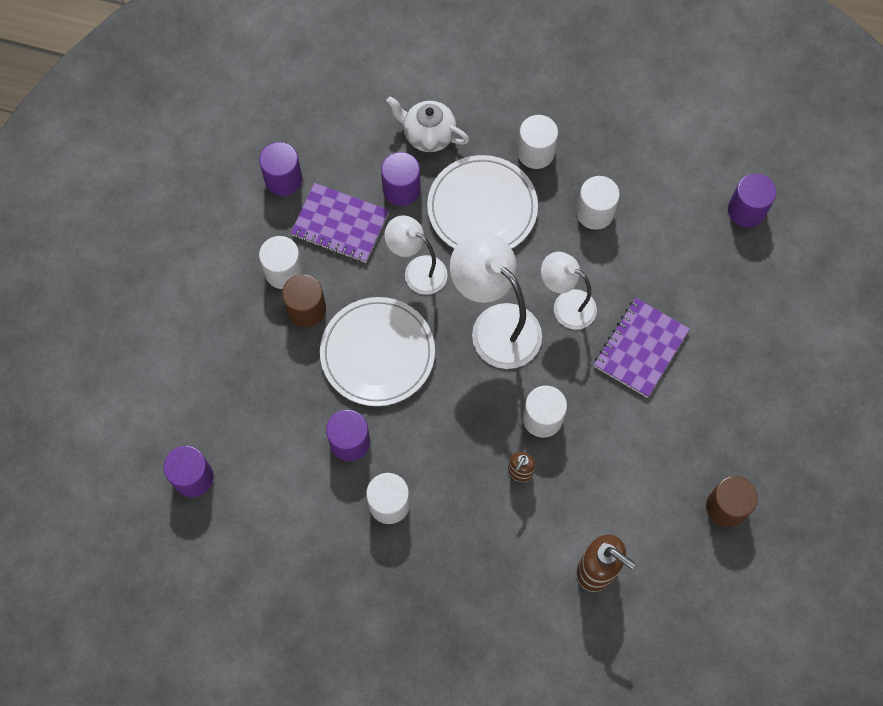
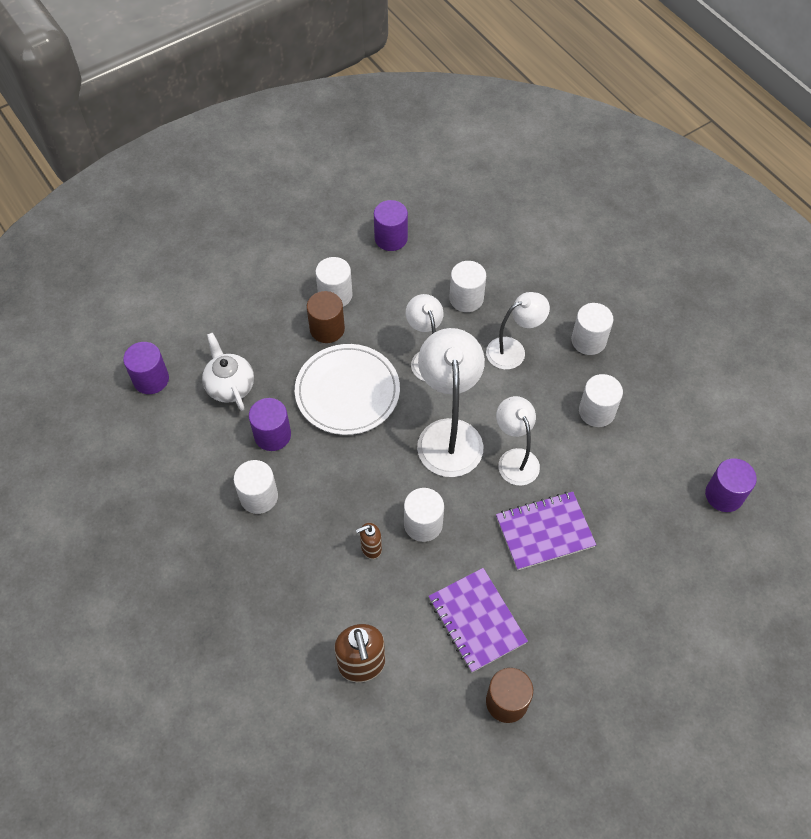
camera: 40 degrees right, 10 degrees down
(340, 224) = (402, 292): purple notebook -> purple notebook (477, 620)
(401, 189) = (466, 298): purple cylinder -> white cylinder
(428, 135) = (519, 277): white teapot -> white teapot (230, 386)
(482, 208) = (513, 350): white plate -> white lamp

